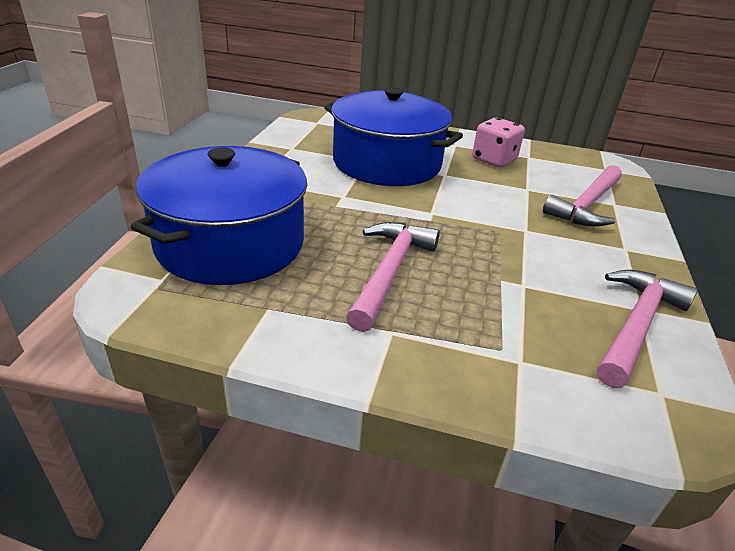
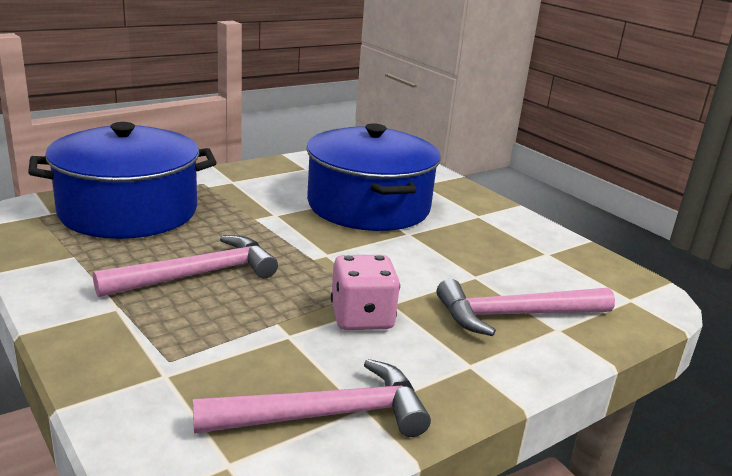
camera: 40 degrees right, 10 degrees down
(494, 160) = (493, 241): pink dice -> pink dice (362, 318)

